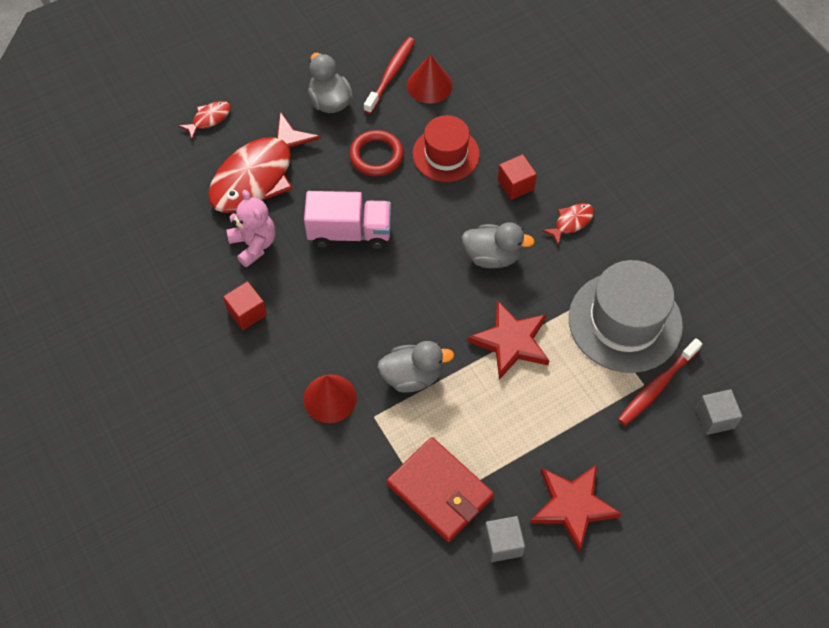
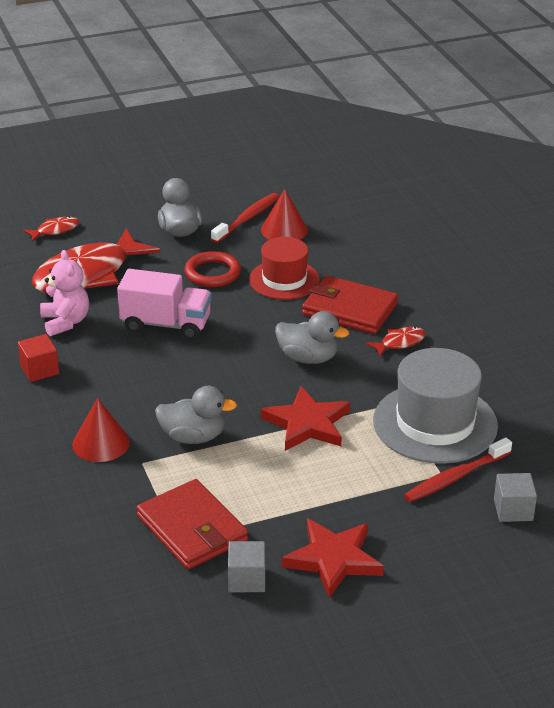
camera: 10 degrees right, 25 degrees down
(515, 185) = (349, 309): red cube -> red wallet

